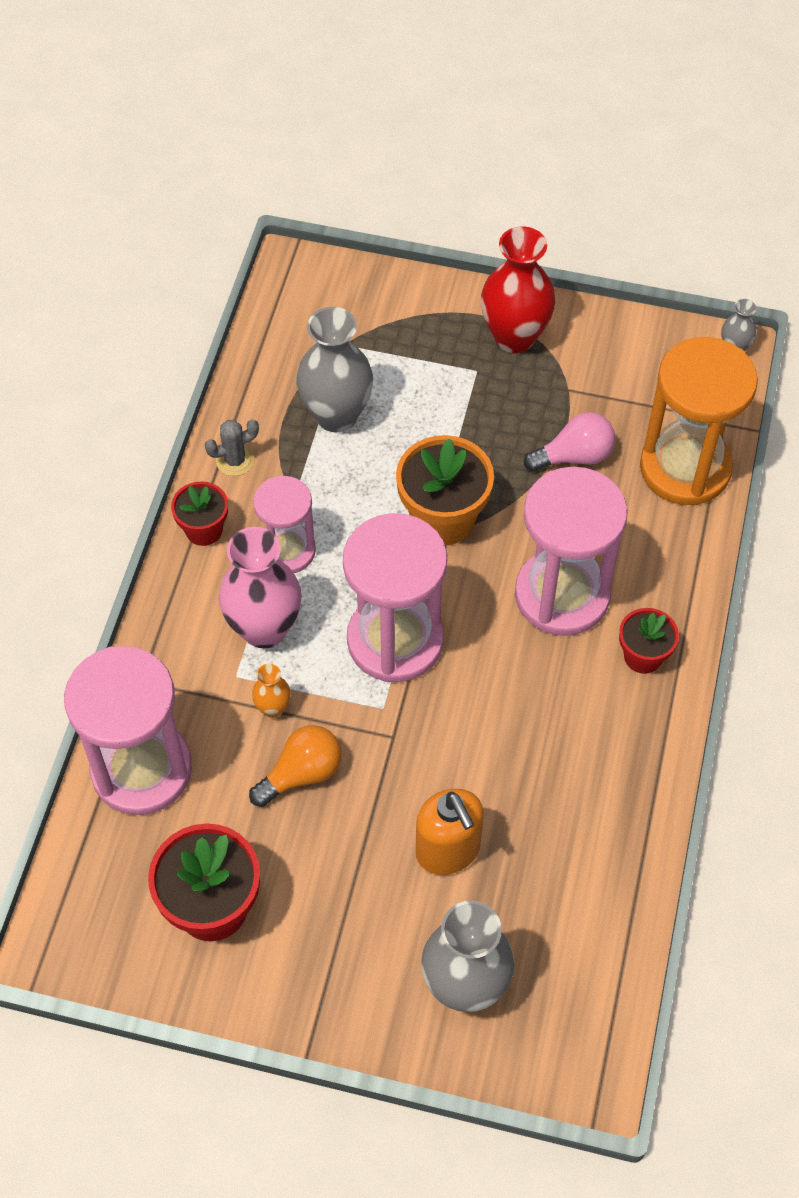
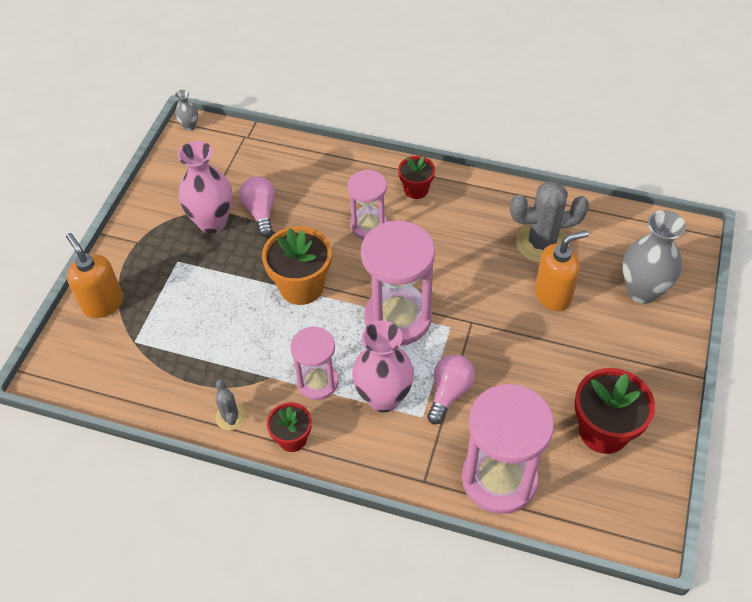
camera: 85 degrees left, 5 degrees down
(273, 708) = (449, 393): orange vase -> pink light bulb
(301, 774) = (500, 376): orange light bulb -> none
(336, 415) = (200, 348): grey vase -> none
(401, 302) = (103, 303): none -> orange soap dispenser
(514, 337) = (152, 238): red vase -> none
(550, 401) = (212, 222): none -> pink vase
(550, 838) = (542, 243): none -> grey cactus
(562, 595) = (368, 226): pink hourglass -> pink hourglass, size x0.60
(685, 468) = (279, 158): orange hourglass -> none

